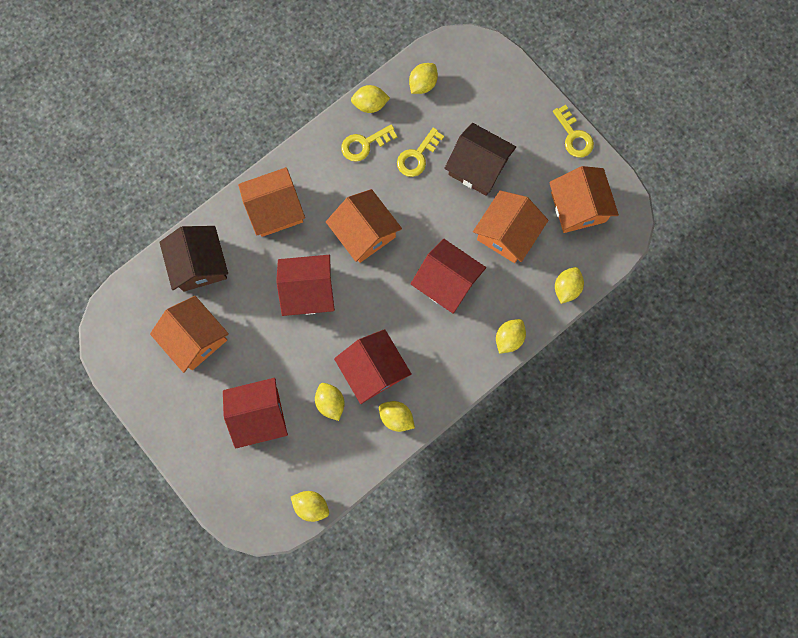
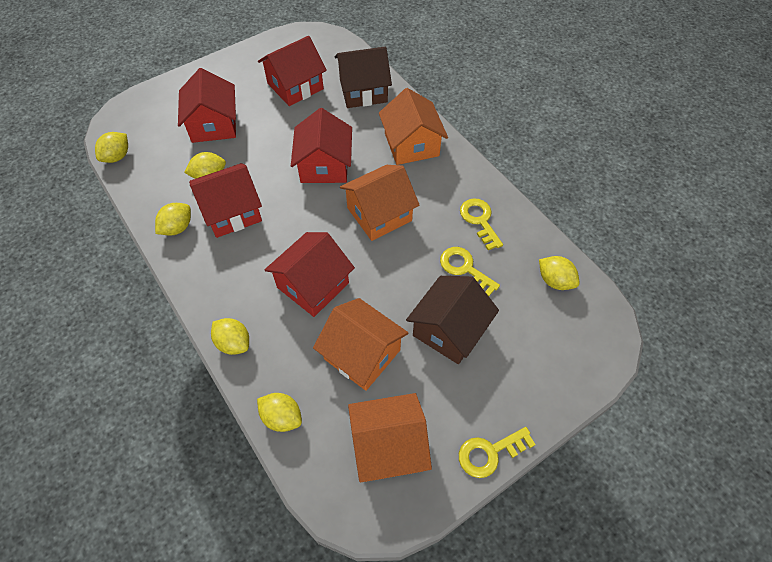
camera: 95 degrees right, 20 degrees down
(195, 338) = (295, 86): orange house -> red house
(370, 104) = (526, 229): yellow lemon -> none

